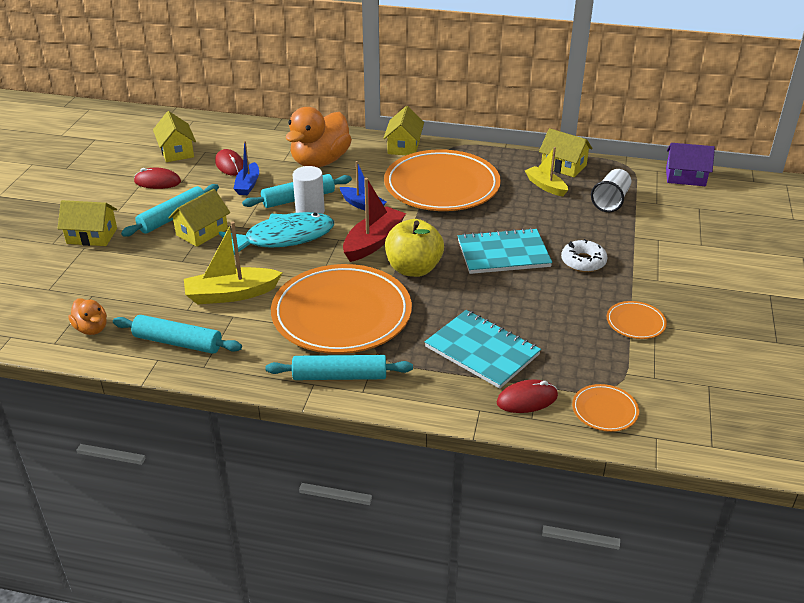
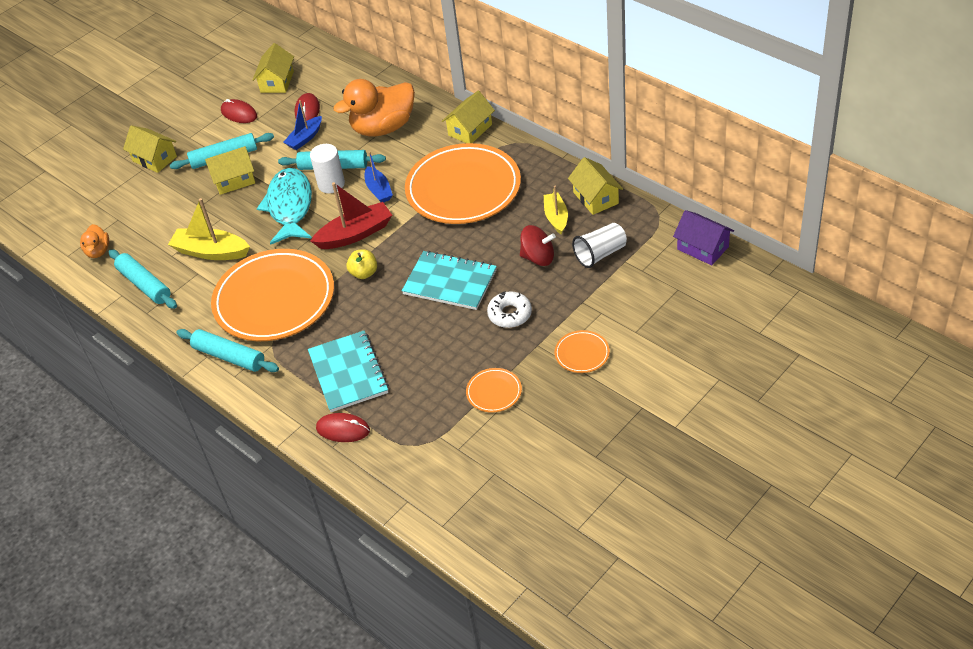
camera: 35 degrees right, 10 degrees up
(284, 238) = (290, 207): turquoise fish -> turquoise fish turned 105 degrees counterclockwise
(413, 269) = (364, 273): yellow apple -> yellow apple, size x0.56
(562, 216) = (538, 258): none -> red spinning top
(604, 410) = (391, 462): orange plate -> orange plate (582, 354)

